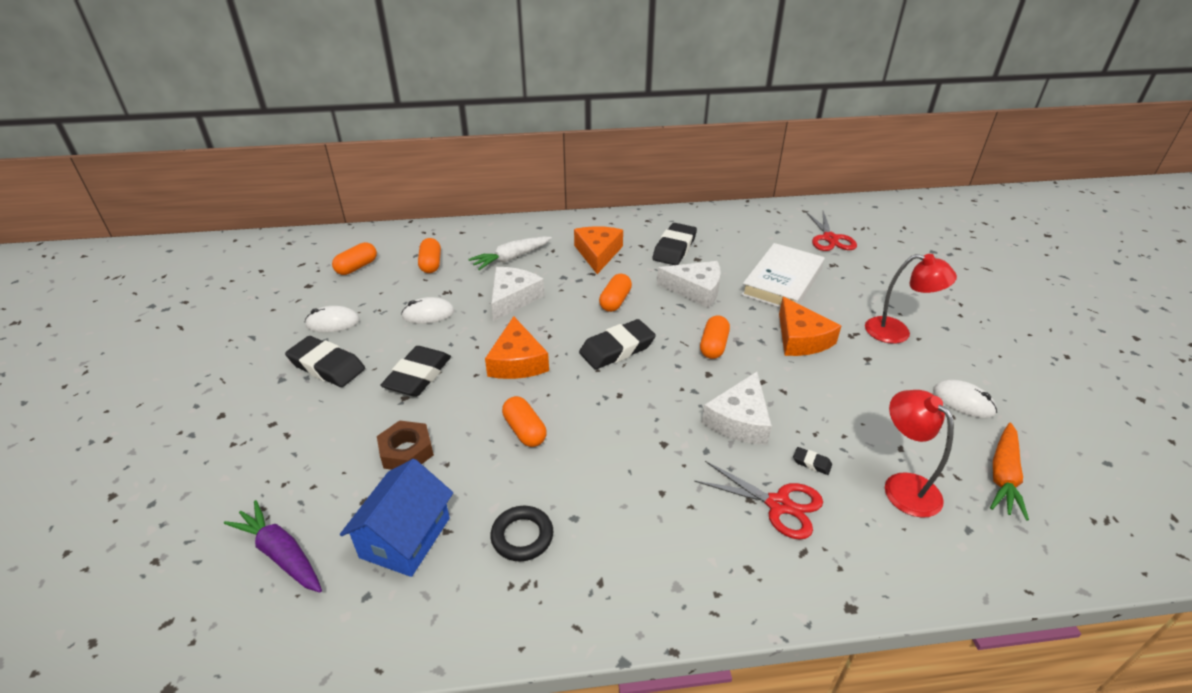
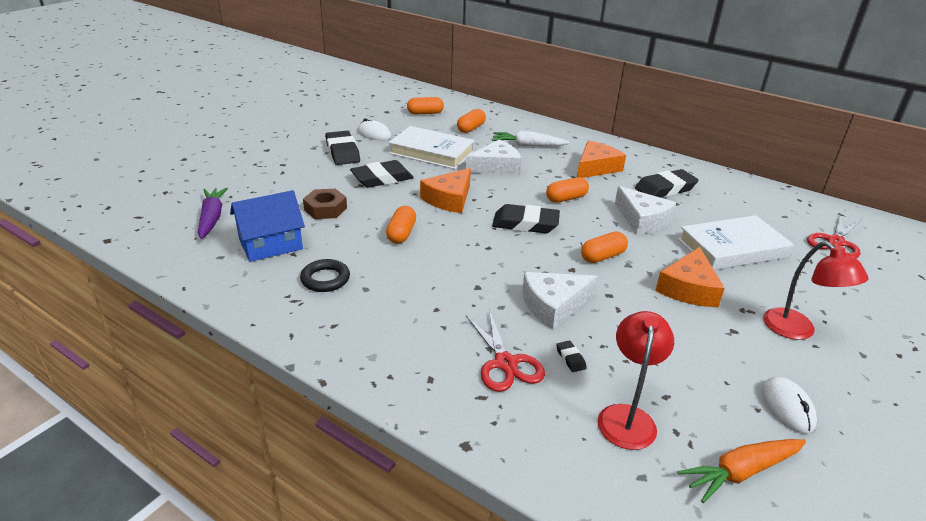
camera: 40 degrees right, 5 degrees down
(428, 314) = (432, 152): white mouse -> white book

